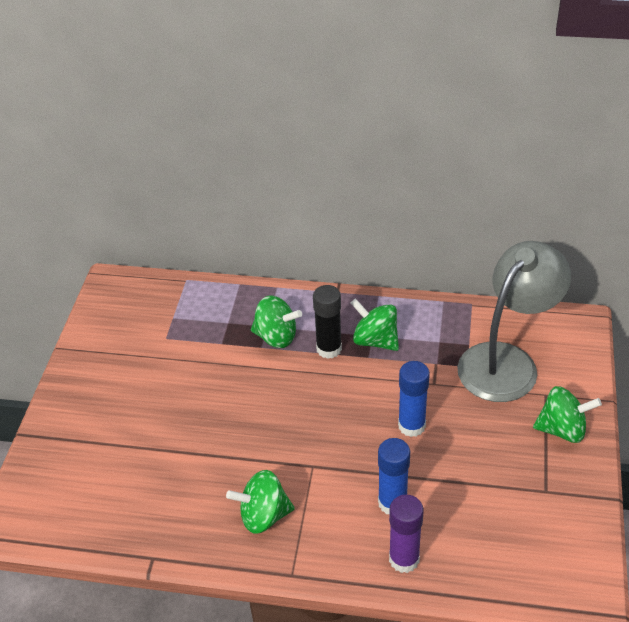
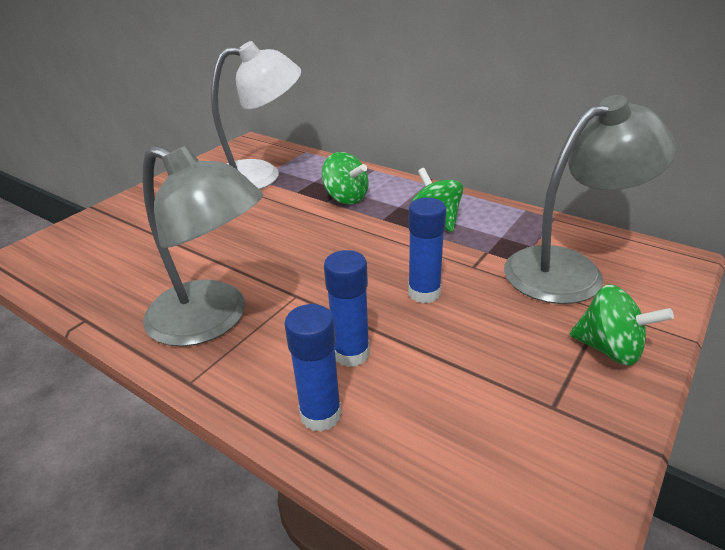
camera: 25 degrees right, 10 degrees down
(166, 331) = (260, 175): none -> white lamp
(263, 515) = (212, 320): green spinning top -> grey lamp
(329, 349) = (386, 216): black glue stick -> none
(404, 559) = (320, 414): purple glue stick -> blue glue stick

